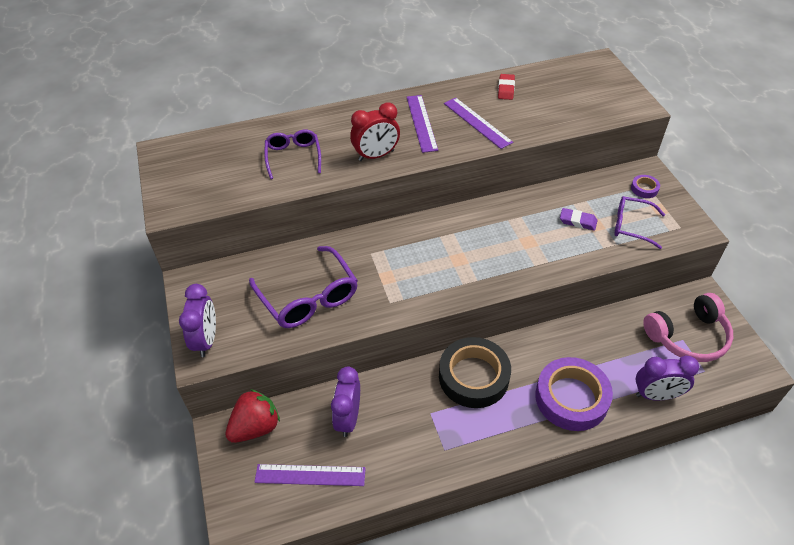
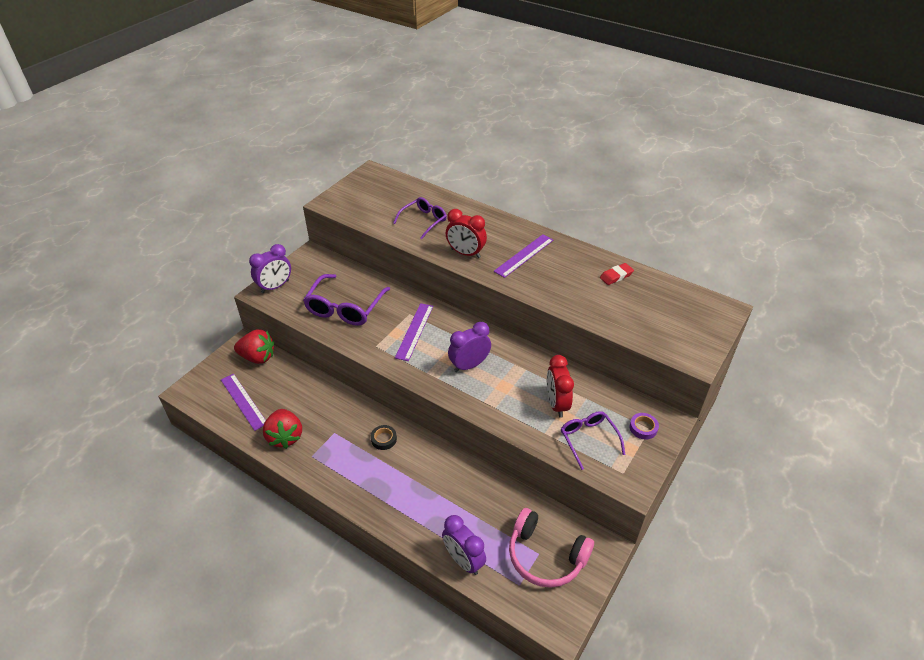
camera: 50 degrees right, 5 degrees down
(348, 418) = (297, 394): purple clock -> purple clock (469, 365)
(398, 460) = (285, 436): none -> red strawberry
(473, 376) = (384, 439): black tape -> black tape, size x0.43
(477, 122) = (558, 281): purple ruler -> purple ruler (414, 331)
(571, 398) = (413, 506): purple tape -> none
(577, 221) = (556, 404): purple eraser -> red clock

